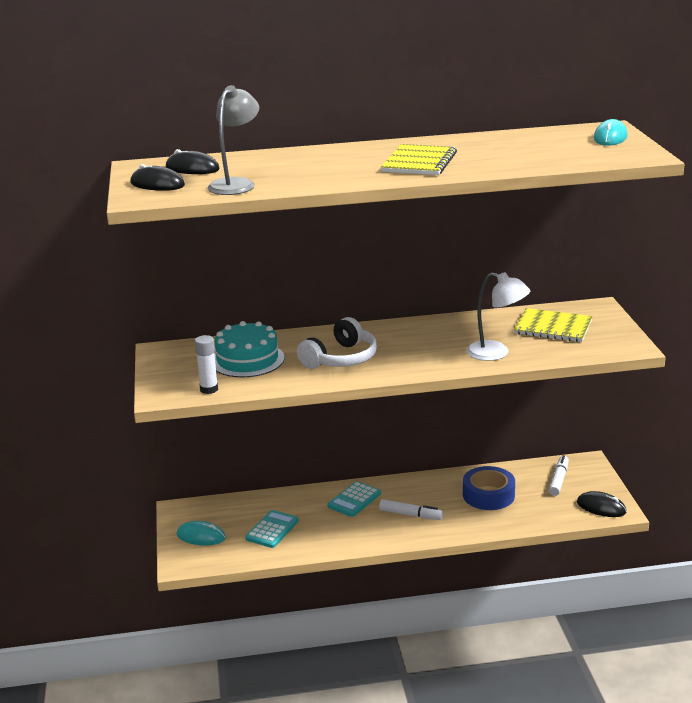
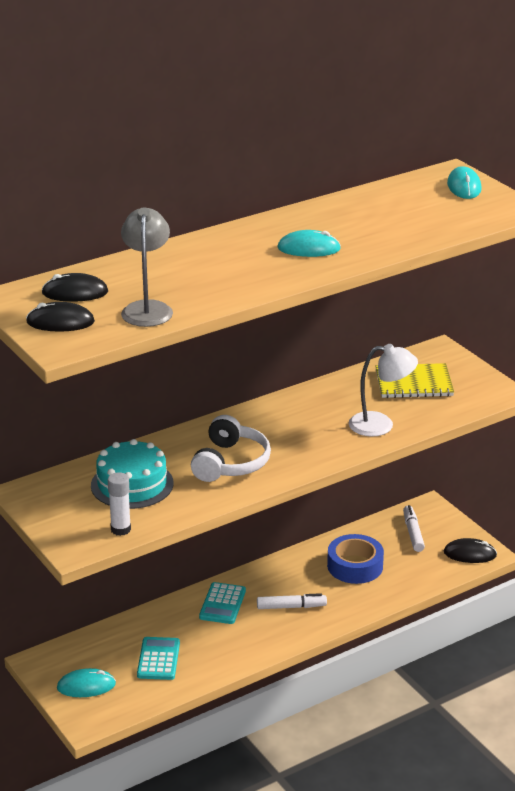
camera: 25 degrees left, 5 degrees up
(419, 162) = (308, 248): yellow notebook -> turquoise mouse

